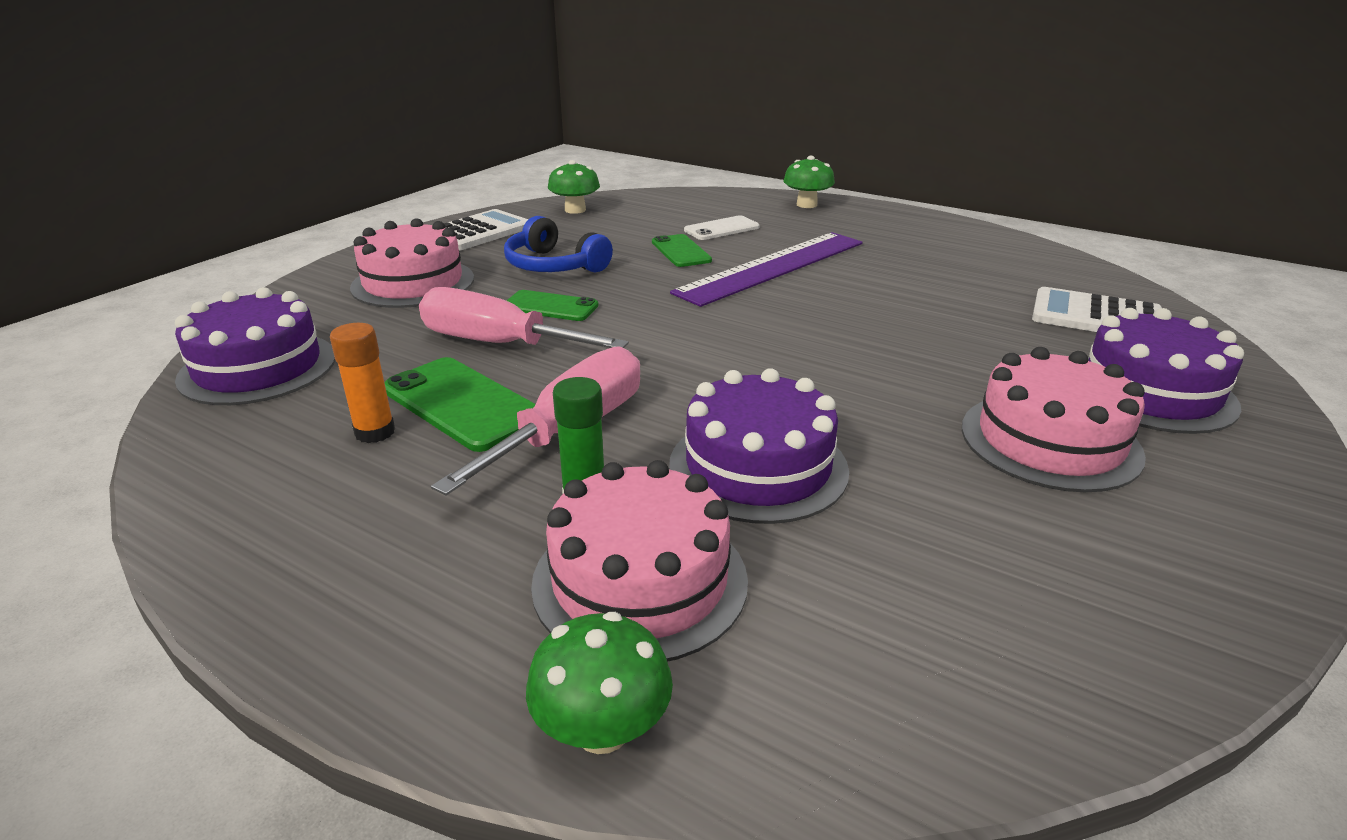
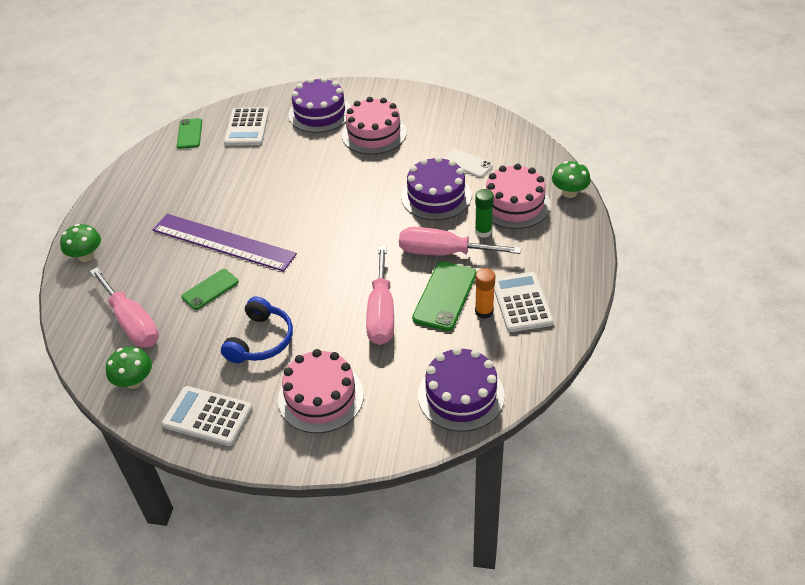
camera: 110 degrees left, 15 degrees up
(336, 481) = (521, 302): none -> white calculator
(550, 306) = (325, 313): green phone -> green phone (189, 134)
(665, 215) = (132, 323): none -> pink screwdriver
(721, 229) = (156, 284): white phone -> white phone (467, 163)

